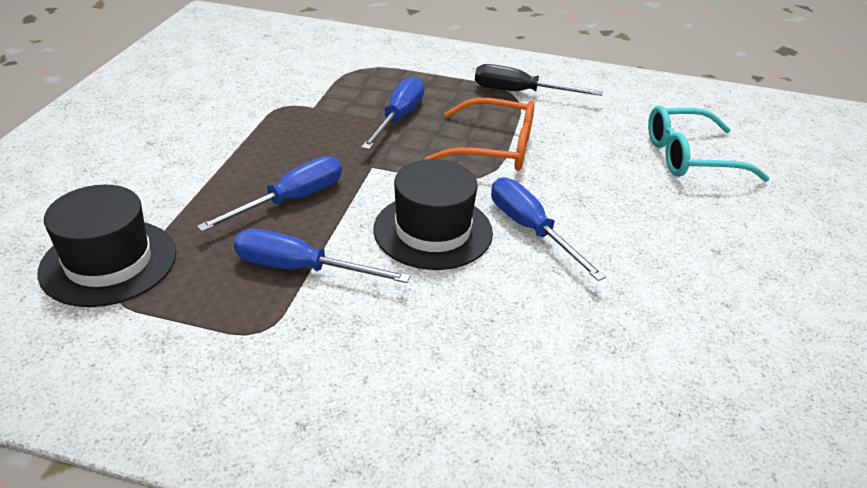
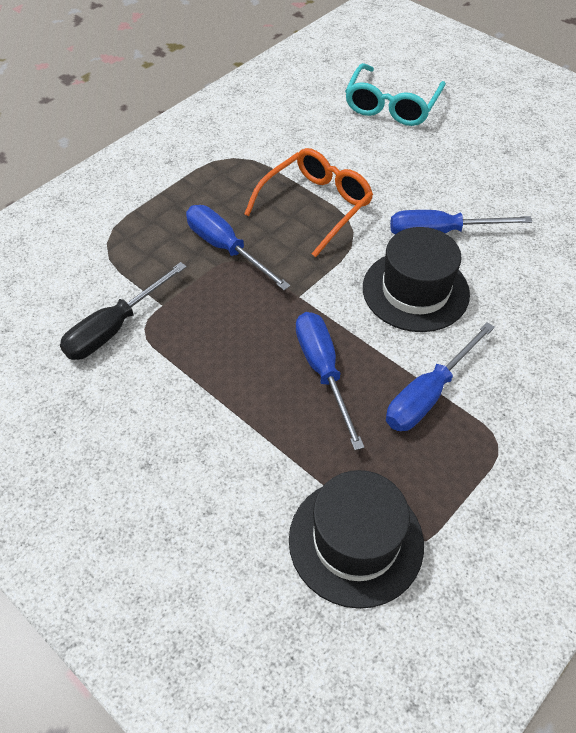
camera: 60 degrees left, 15 degrees up
(520, 92) = (235, 151): black screwdriver -> black screwdriver (115, 327)

